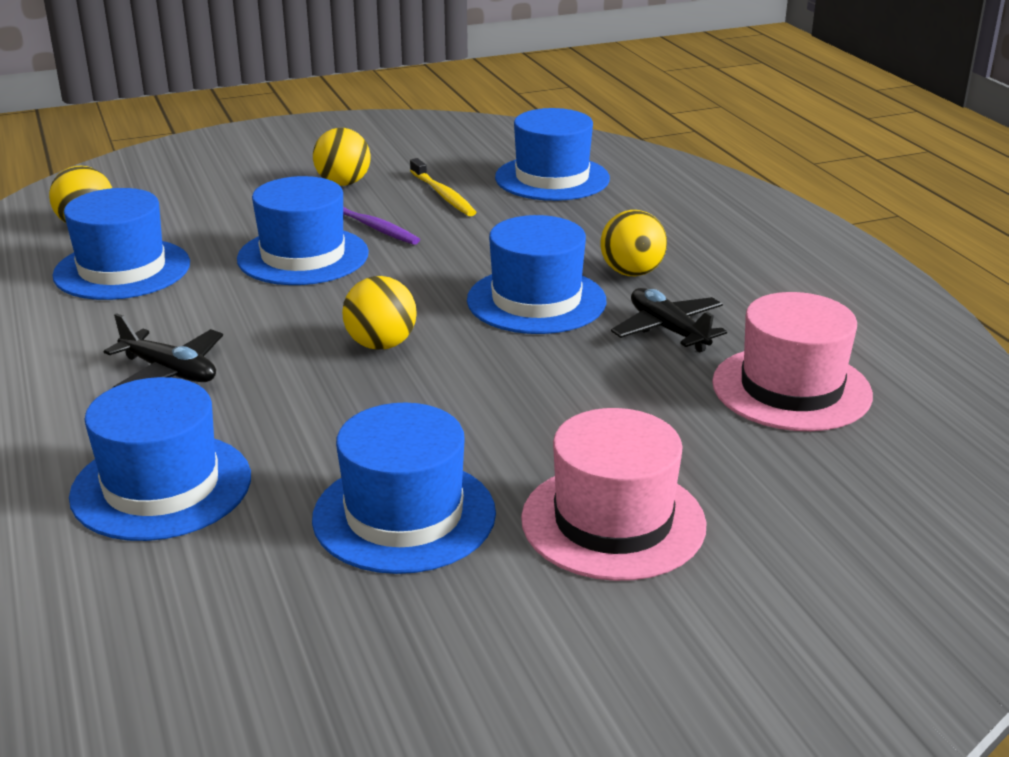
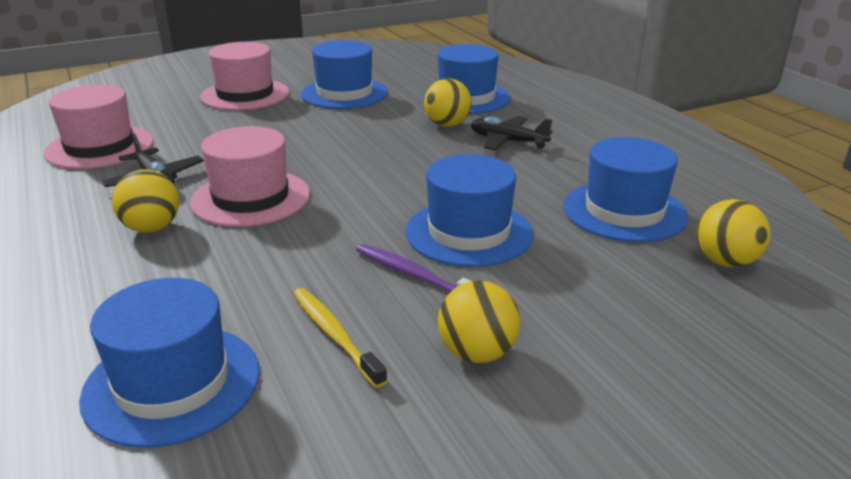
camera: 175 degrees right, 0 degrees up
(381, 345) = (373, 162): yellow ball -> yellow ball (447, 125)
(536, 301) = (251, 198): blue hat -> pink hat

